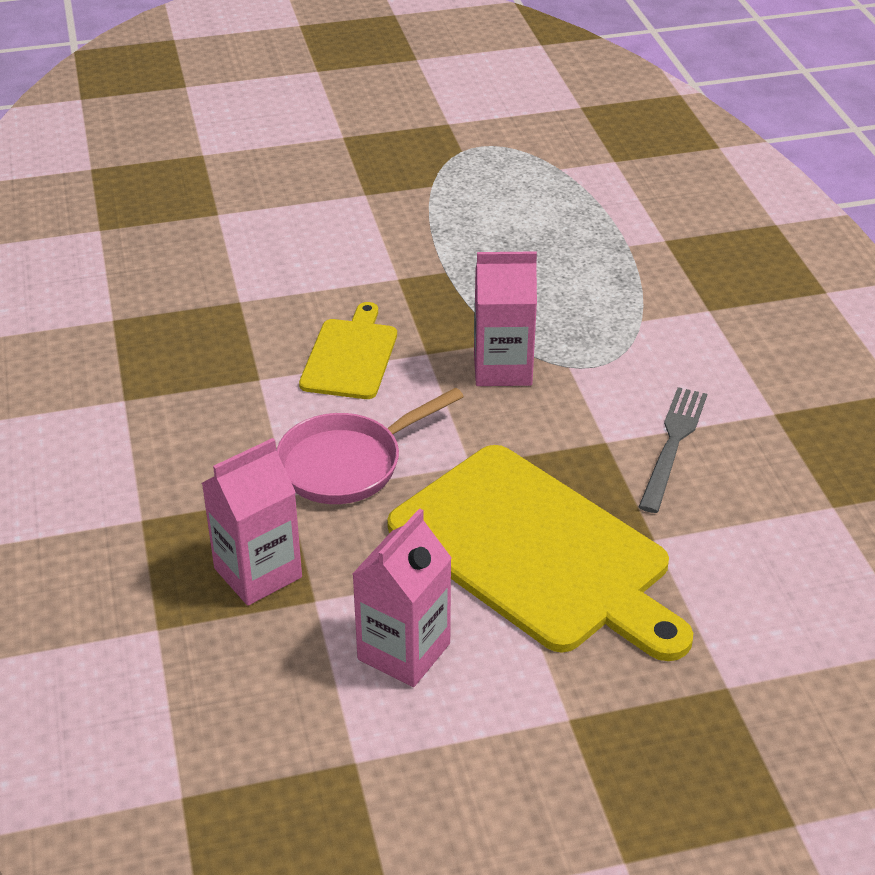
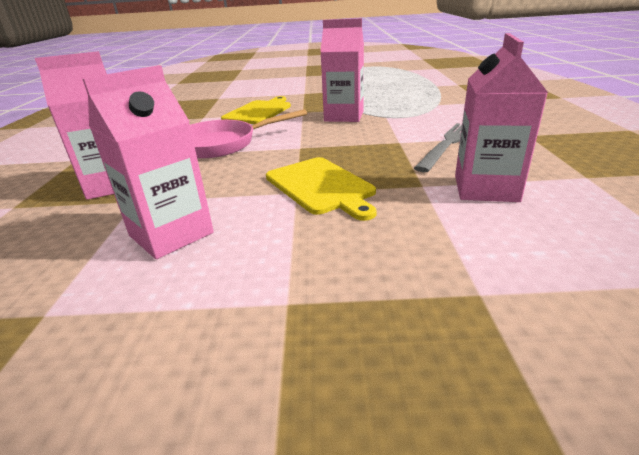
camera: 15 degrees right, 10 degrees down
(535, 552) = (321, 186): yellow cutting board -> yellow cutting board, size x0.52
(725, 539) = (485, 188): none -> pink carton

